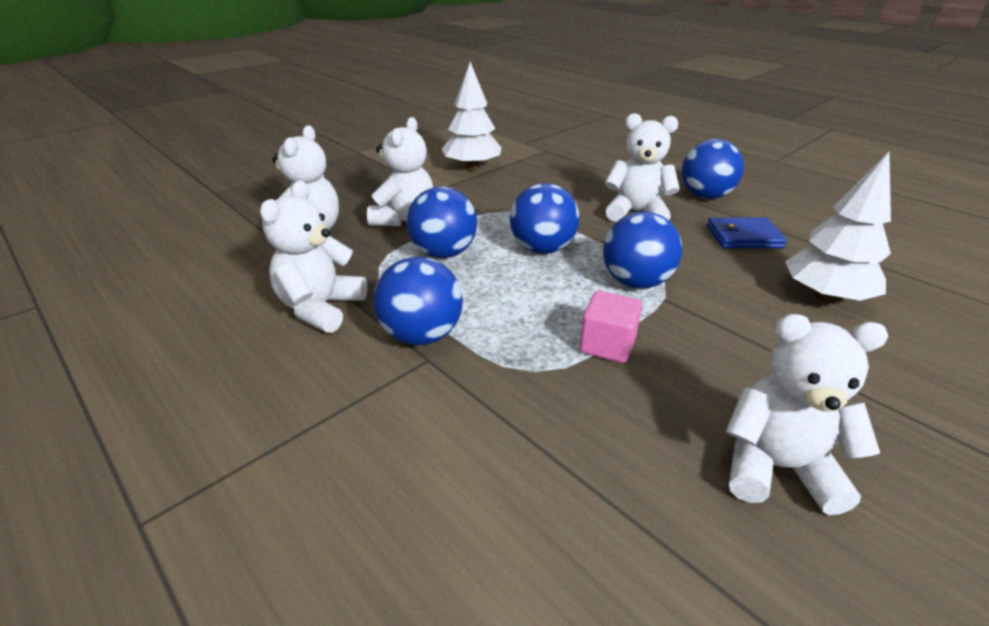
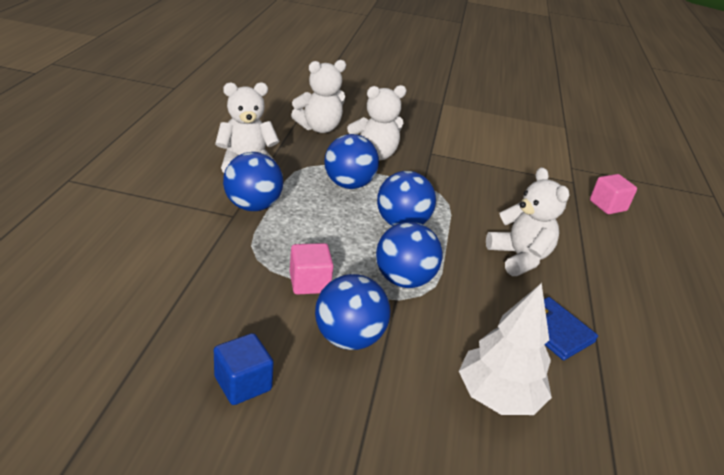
camera: 50 degrees right, 0 degrees up
(472, 168) = (486, 157): white tree -> none
(590, 151) = (608, 206): none -> pink cube
(705, 196) = (609, 293): blue ball -> blue ball (348, 338)
(776, 467) = (243, 383): white teddy bear -> blue cube

